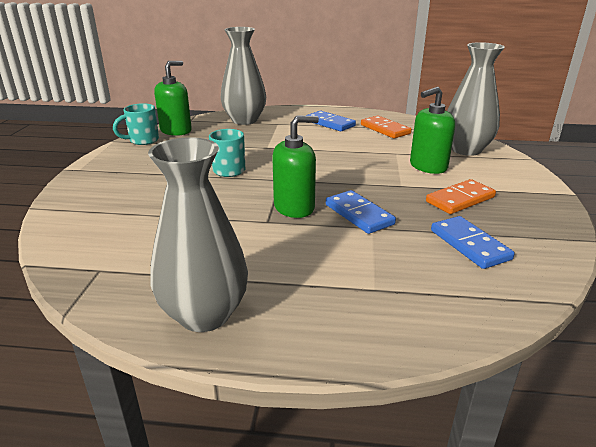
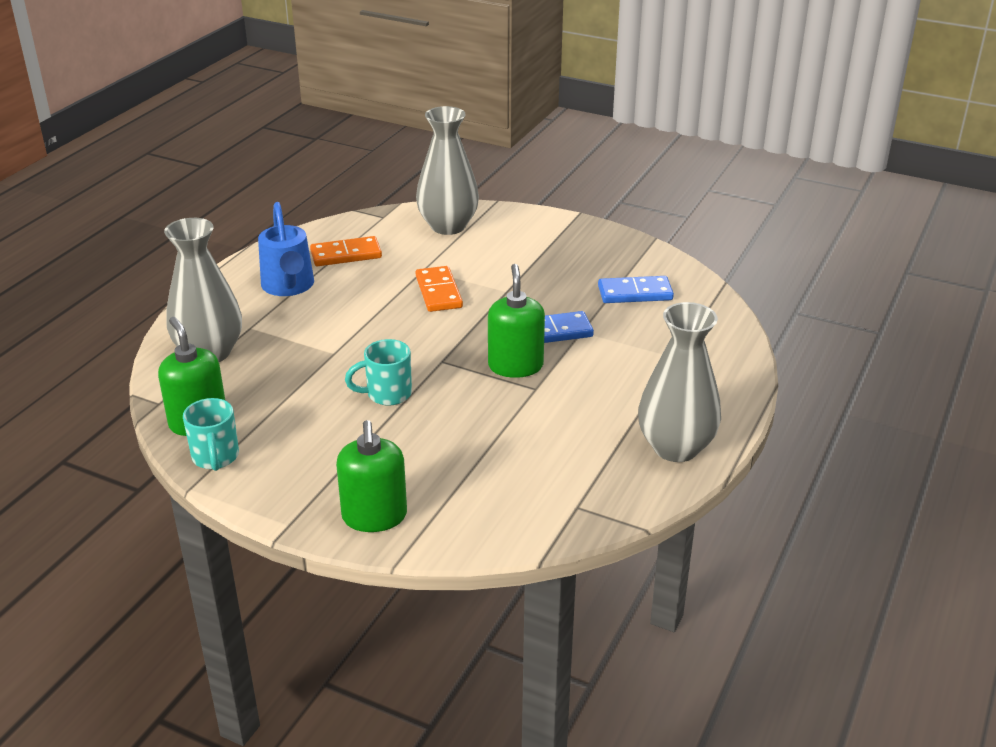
camera: 70 degrees left, 5 degrees up
(330, 123) = (289, 287): blue domino -> blue watering can
(428, 166) = (473, 262): green soap dispenser -> green soap dispenser (374, 516)
(460, 199) = (556, 269): orange domino -> orange domino (438, 292)

